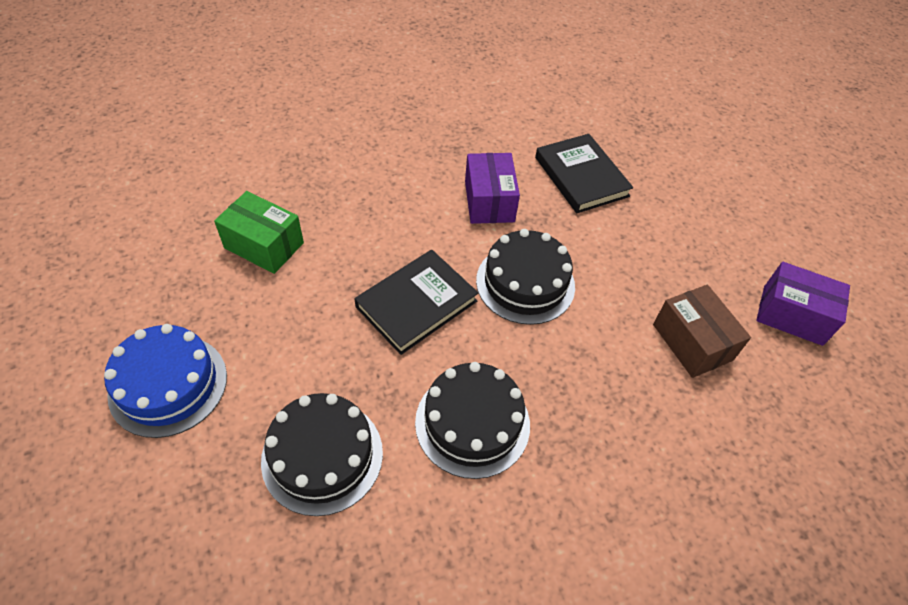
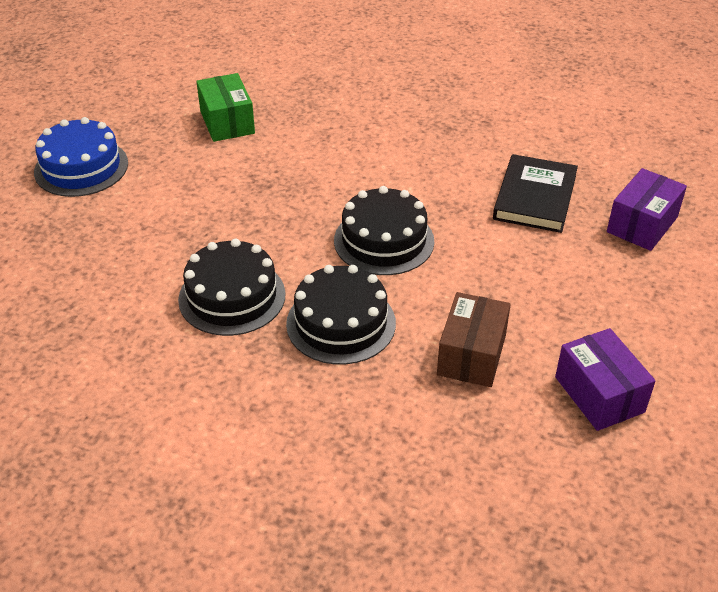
camera: 45 degrees right, 10 degrees down
(322, 456) = (119, 255): black cake -> black cake (341, 323)
(416, 304) = (285, 209): black book -> none
(489, 201) = (428, 175): purple box -> purple box (642, 224)

